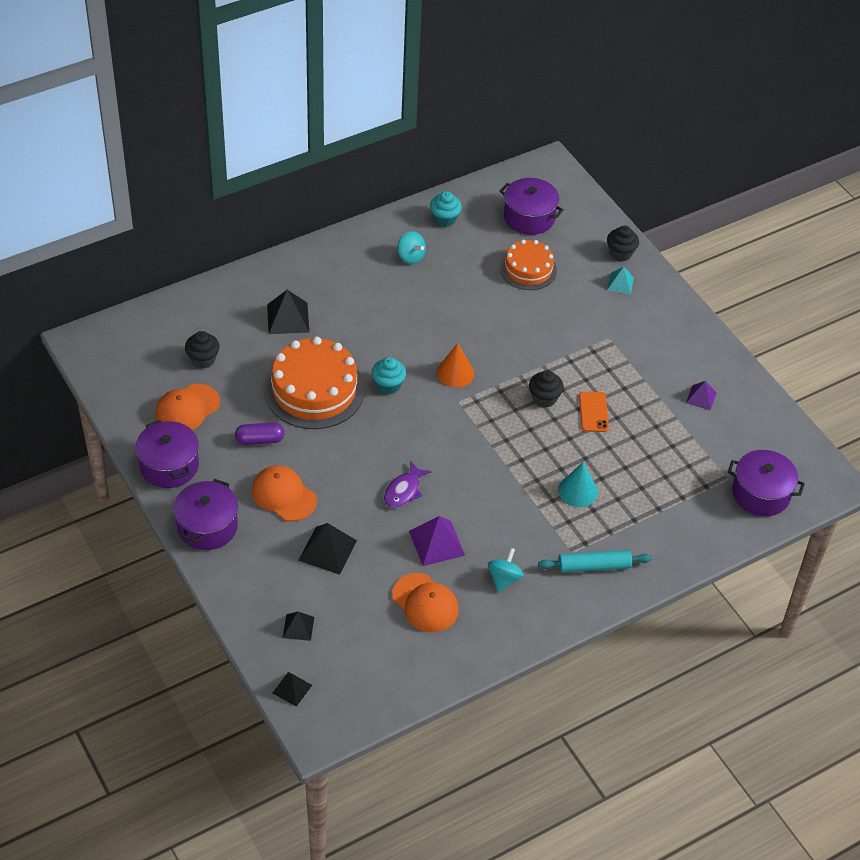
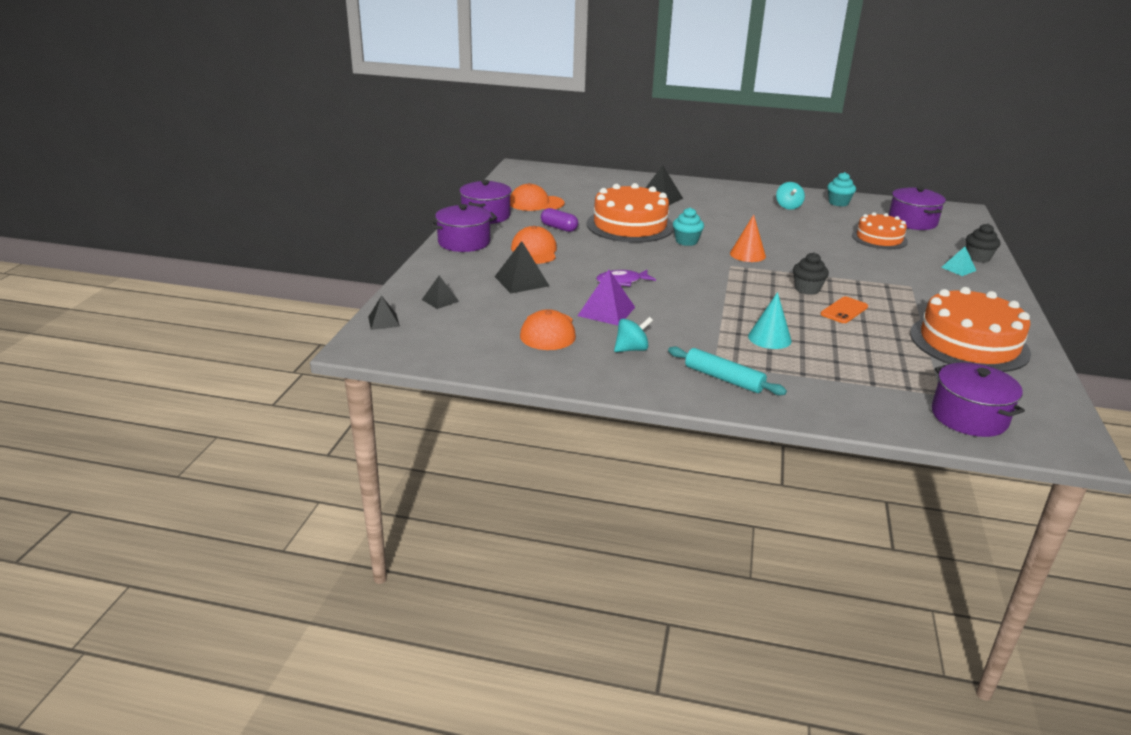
camera: 45 degrees right, 20 degrees down
(203, 359) = (578, 193): black cupcake -> none
(701, 397) = (969, 343): purple pyramid -> orange cake

